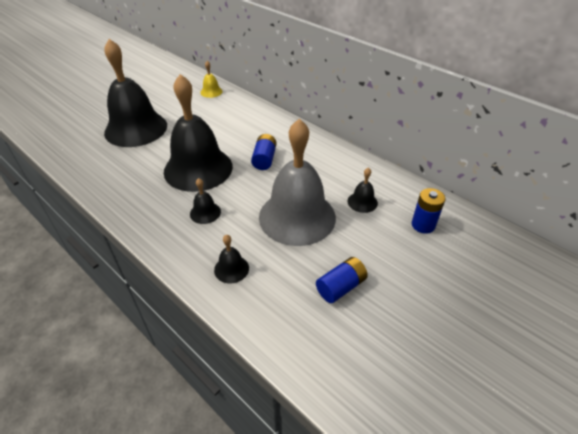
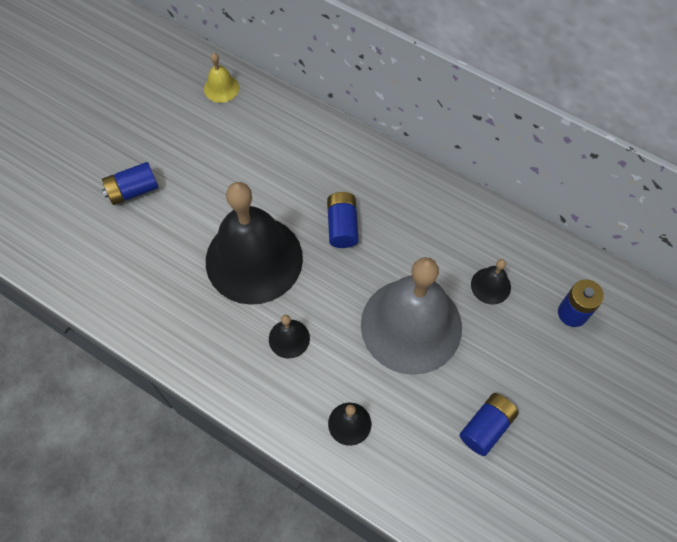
camera: 10 degrees left, 20 degrees up
(136, 128) = (133, 191): black bell -> blue battery

